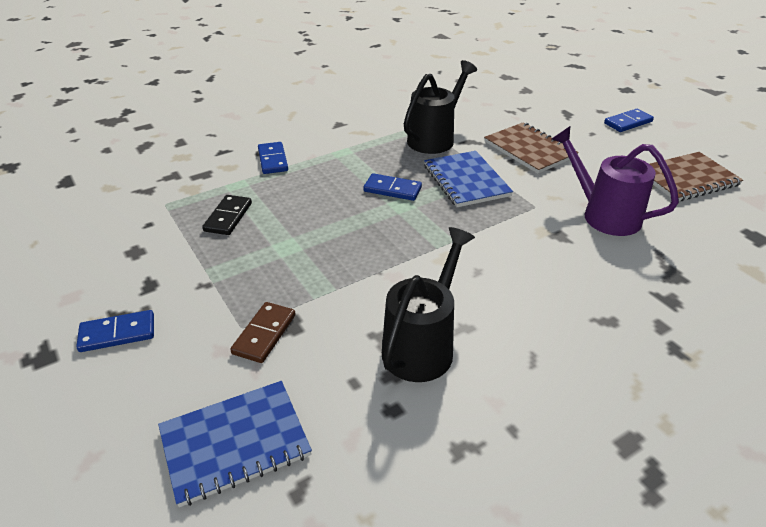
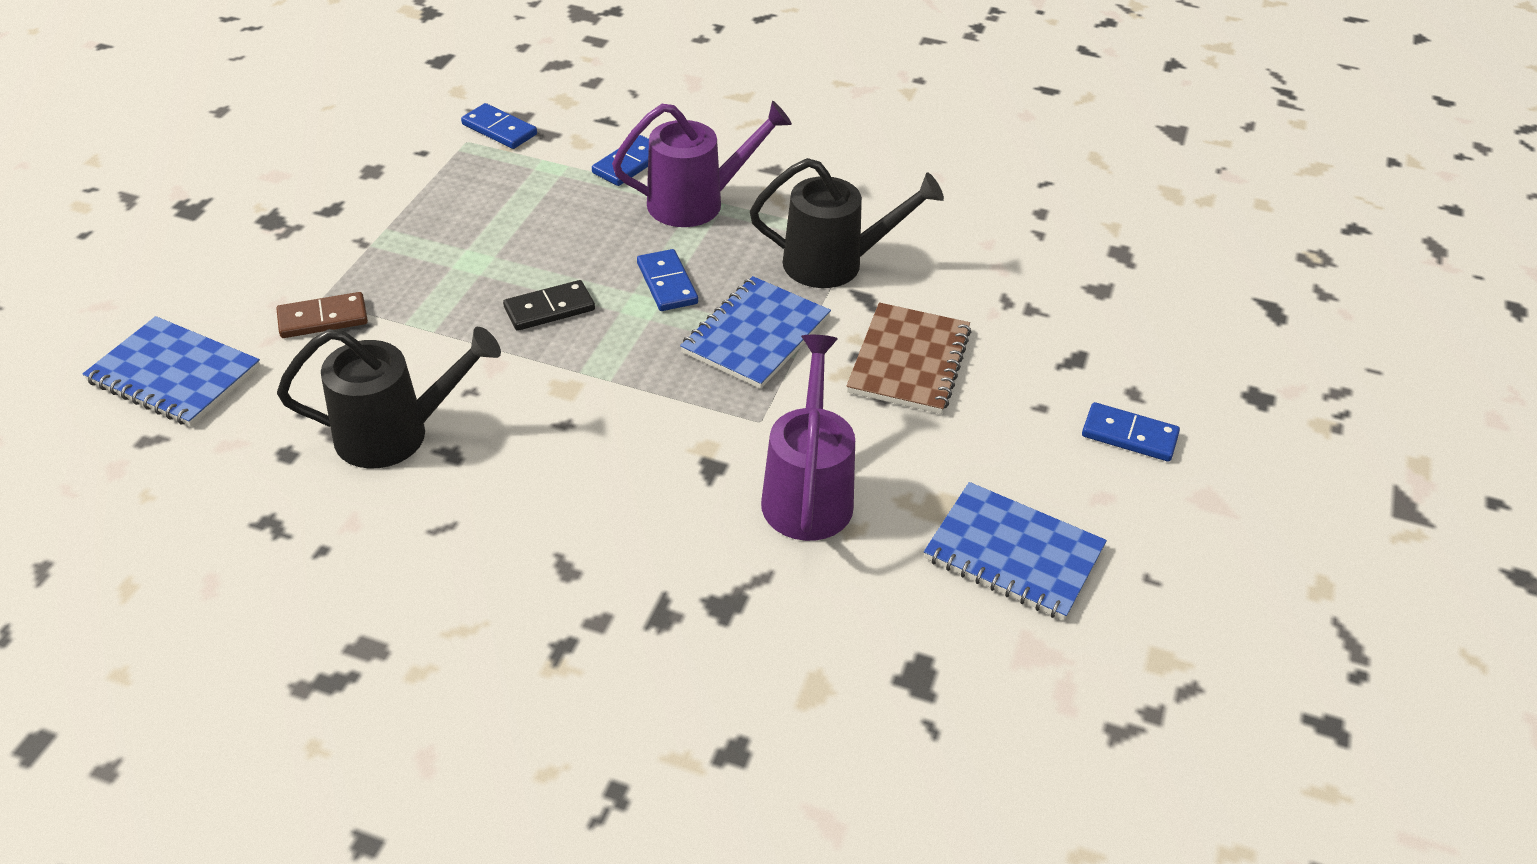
camera: 50 degrees right, 5 degrees up
(117, 333) = (250, 231): blue domino -> blue domino (499, 129)
(228, 217) = (485, 194): black domino -> black domino (549, 309)
(336, 154) = (697, 203): none -> purple watering can
(687, 179) = (1013, 553): brown notebook -> blue notebook

